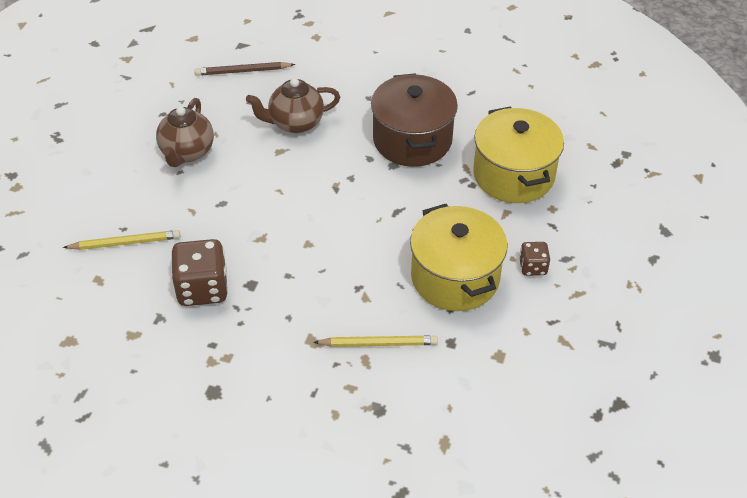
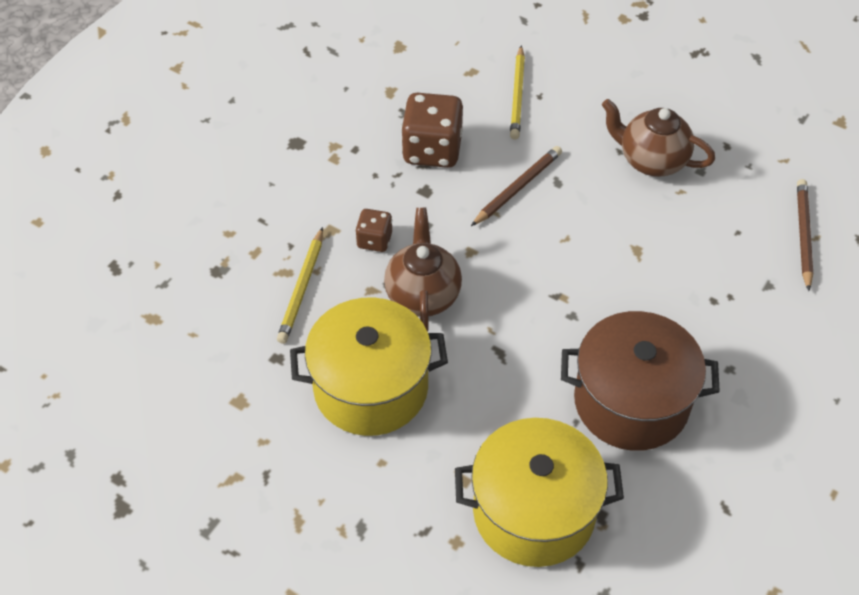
camera: 105 degrees right, 5 degrees up
(233, 226) = (517, 188): none -> brown pencil
(295, 123) = (688, 274): brown teapot -> brown teapot (422, 294)
(533, 267) = (359, 481): brown dice -> brown dice (374, 240)

